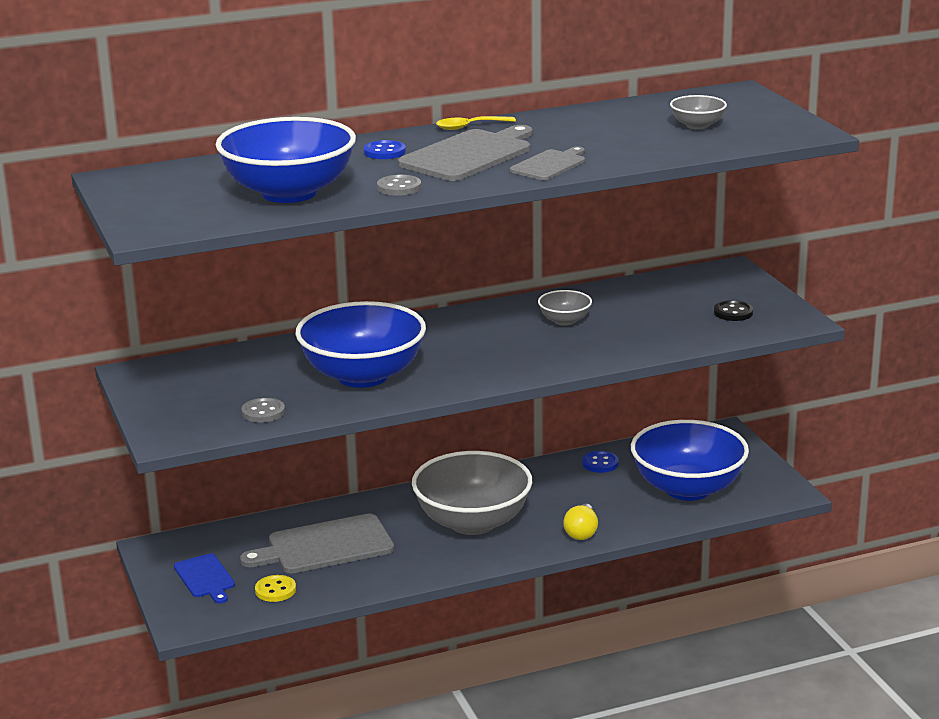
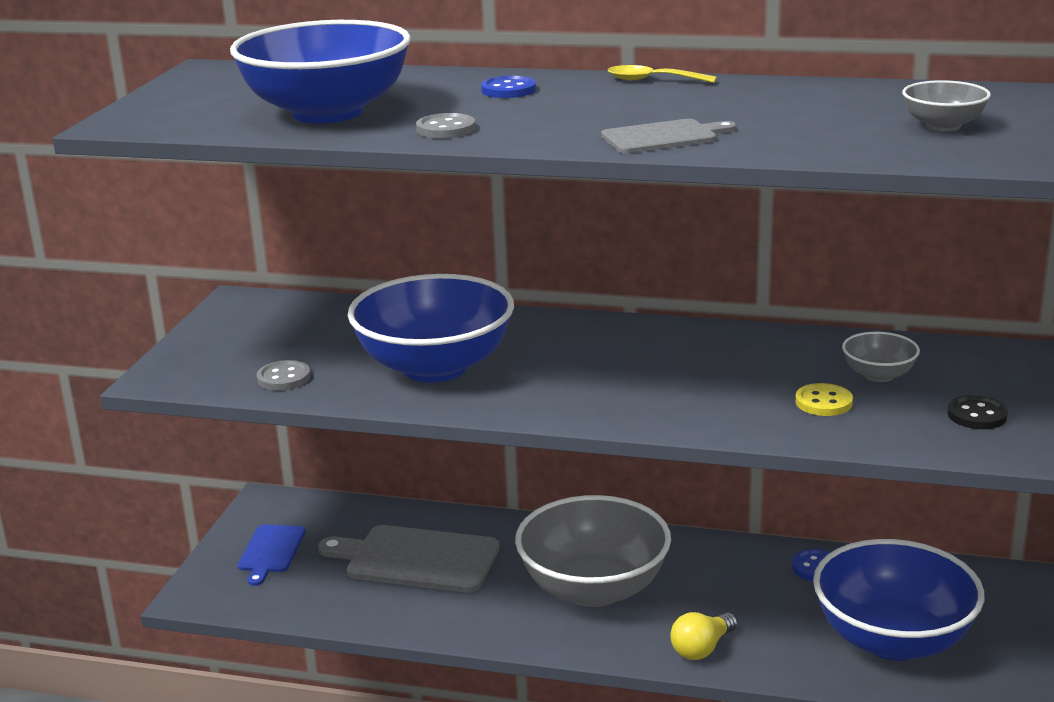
camera: 35 degrees right, 0 degrees up
(275, 590) = (314, 591): yellow button -> yellow button (823, 402)
(469, 155) = (592, 109): grey cutting board -> none
(564, 321) = (743, 366): grey bowl -> grey bowl (878, 375)

